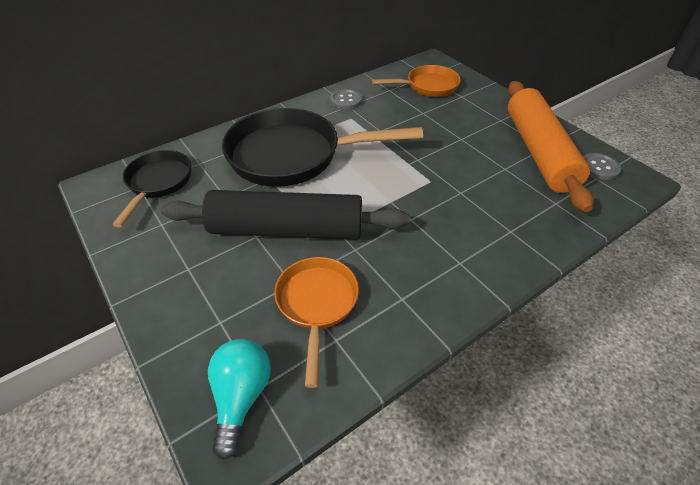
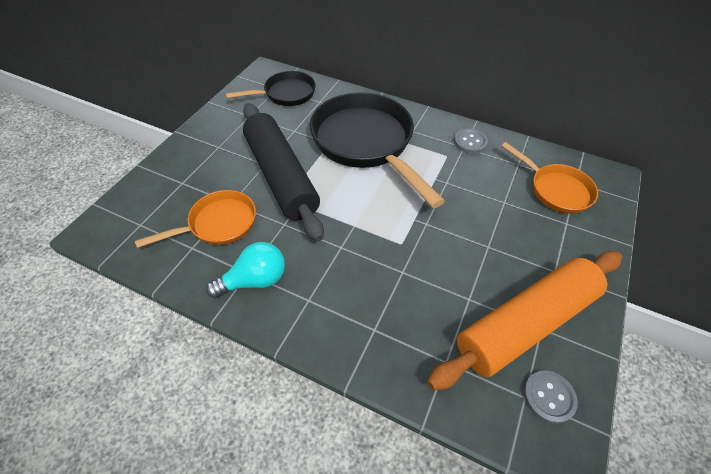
camera: 60 degrees right, 5 degrees up
(241, 397) = (130, 219): turquoise light bulb -> turquoise light bulb (254, 280)

